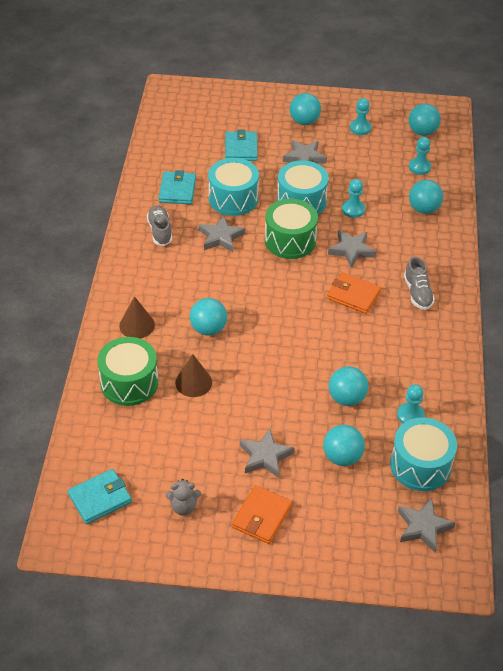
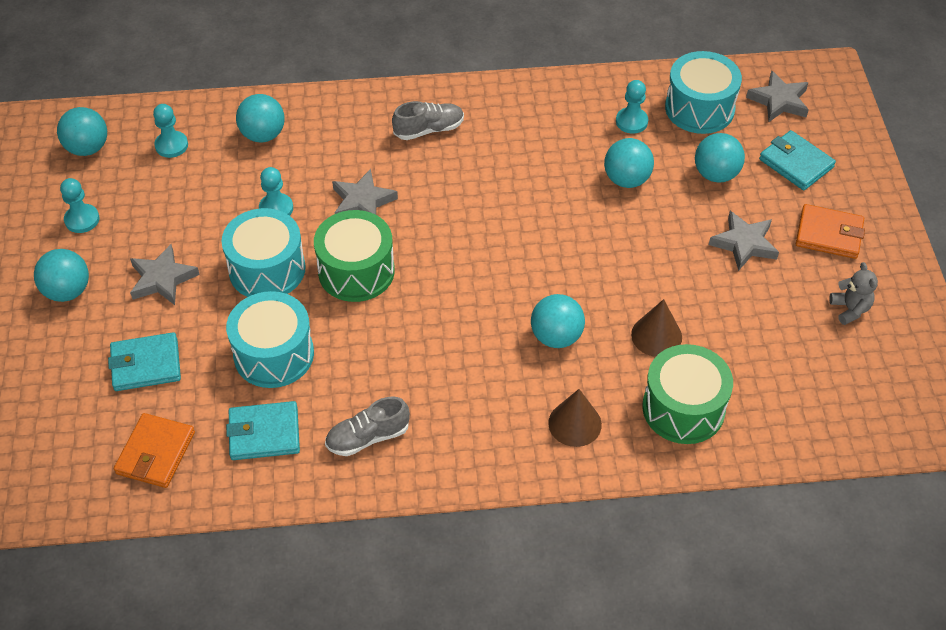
camera: 100 degrees left, 5 degrees up
(100, 498) = (878, 397): turquoise wallet -> turquoise wallet (796, 163)
(221, 237) = (366, 355): grey star -> none
(353, 295) = (449, 191): orange wallet -> orange wallet (155, 453)

